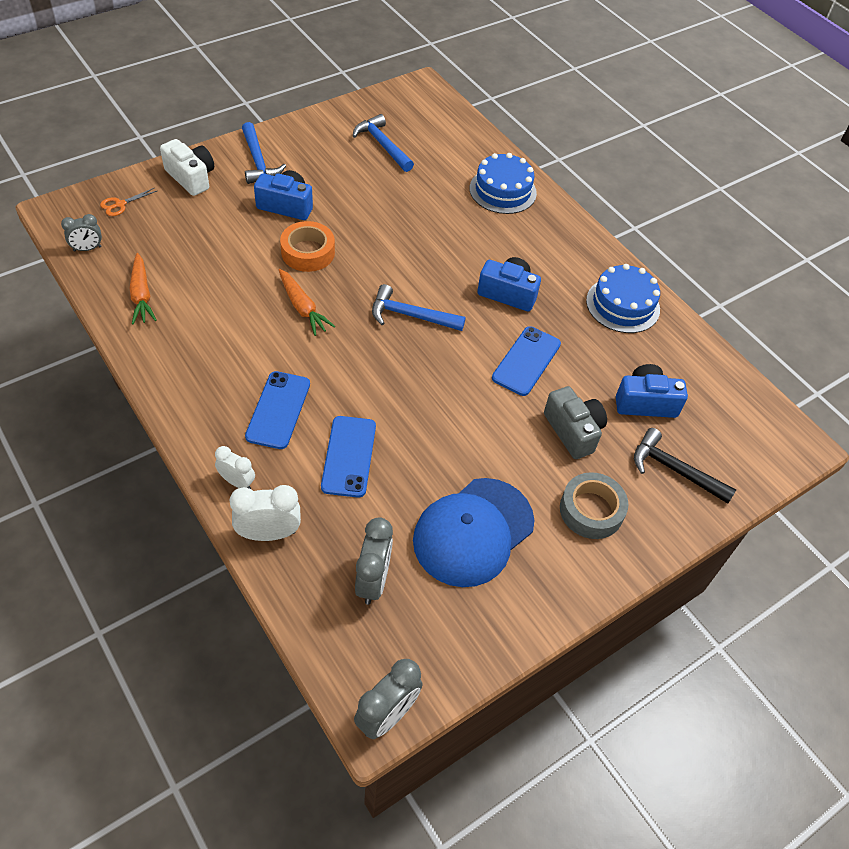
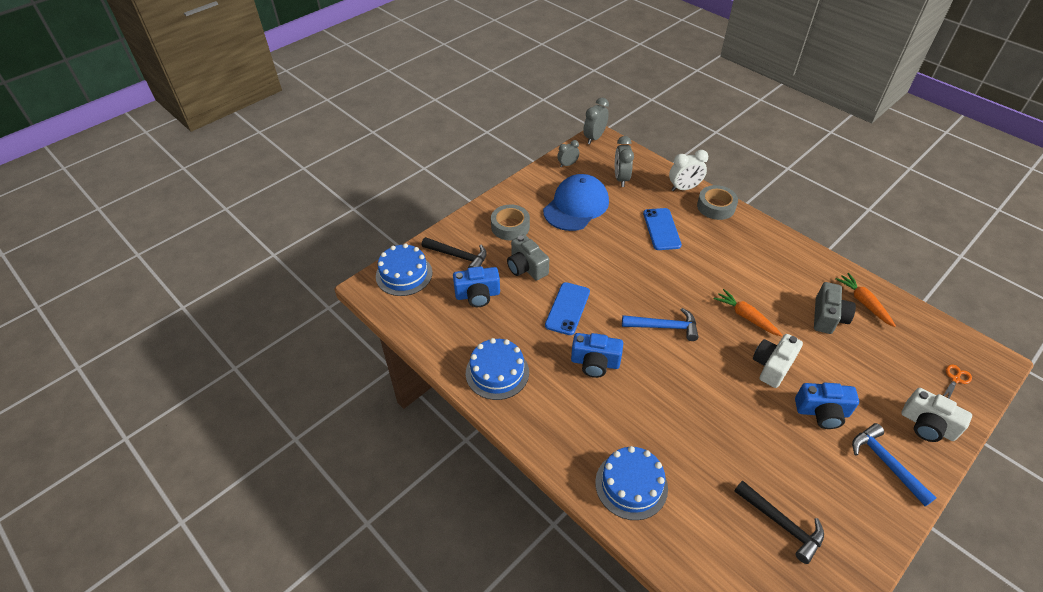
camera: 175 degrees right, 5 degrees down
(87, 249) = (936, 331): grey clock -> grey clock (567, 164)
(202, 288) = (827, 317): none -> grey camera
(237, 482) = (716, 207): white clock -> grey tape
(278, 410) = (718, 246): blue phone -> none
(308, 252) = (772, 366): orange tape -> white camera
(382, 145) = (781, 524): blue hammer -> black hammer
(753, 455) = (404, 274): none -> blue cake

